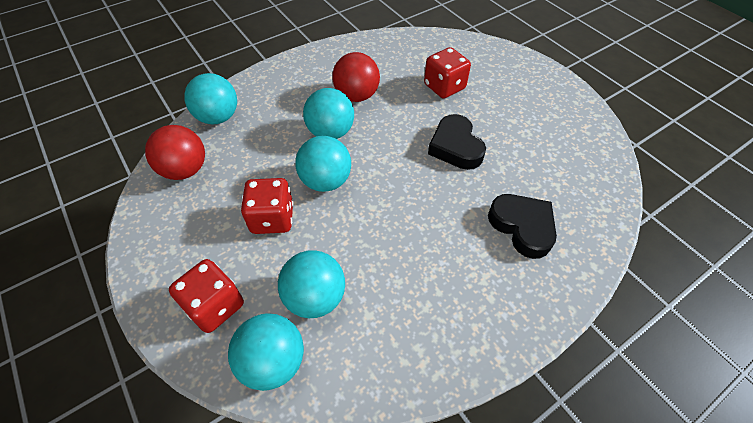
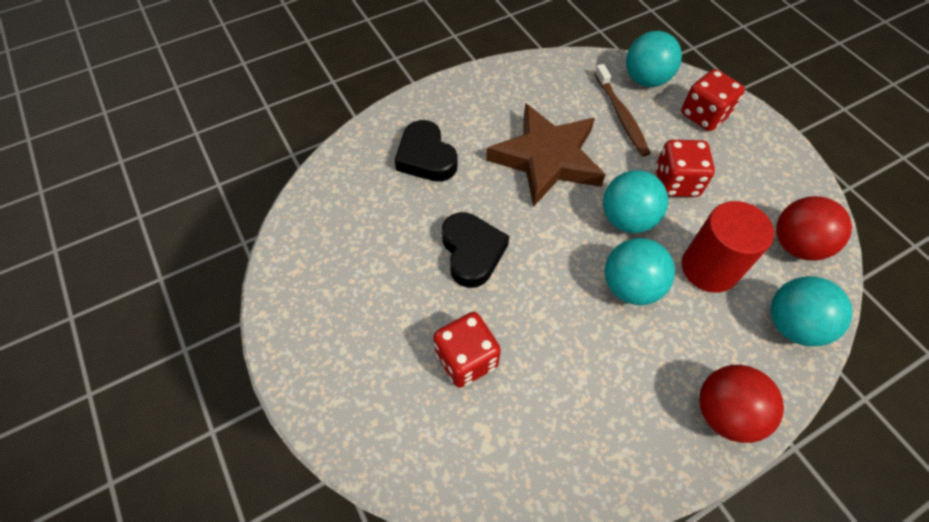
camera: 175 degrees left, 5 degrees up
(266, 148) = (709, 268): none -> red cylinder
(315, 297) = (621, 115): turquoise ball -> brown toothbrush
(357, 96) = (600, 351): red ball -> red ball (725, 413)
(399, 234) = (547, 159): none -> brown star

